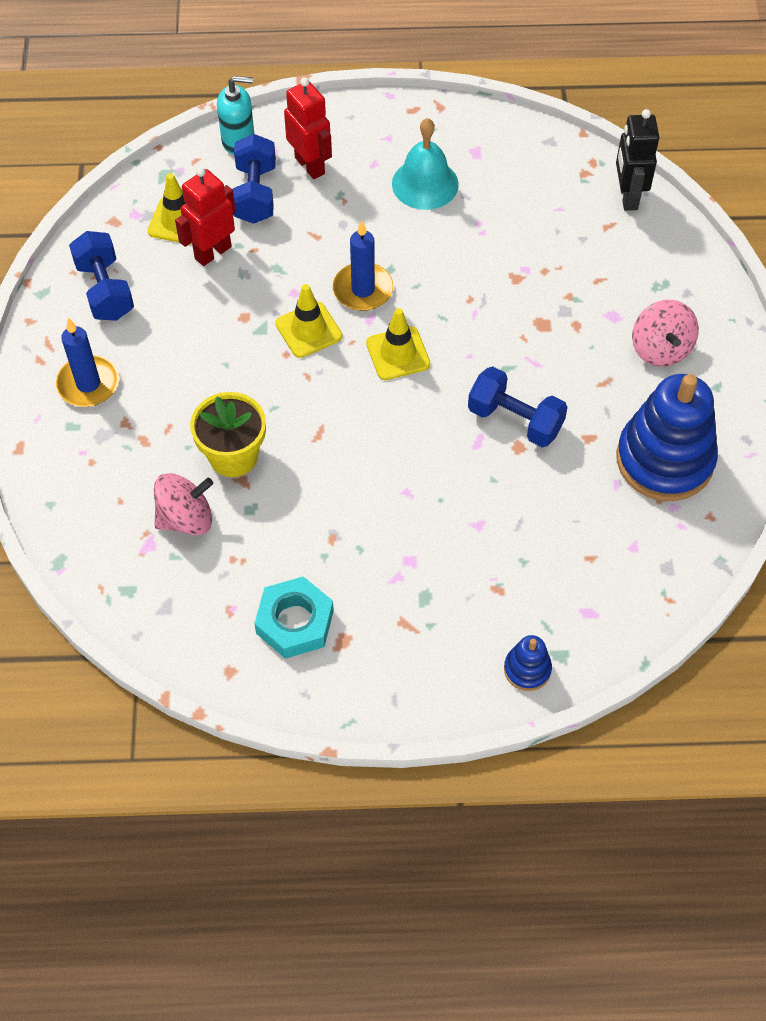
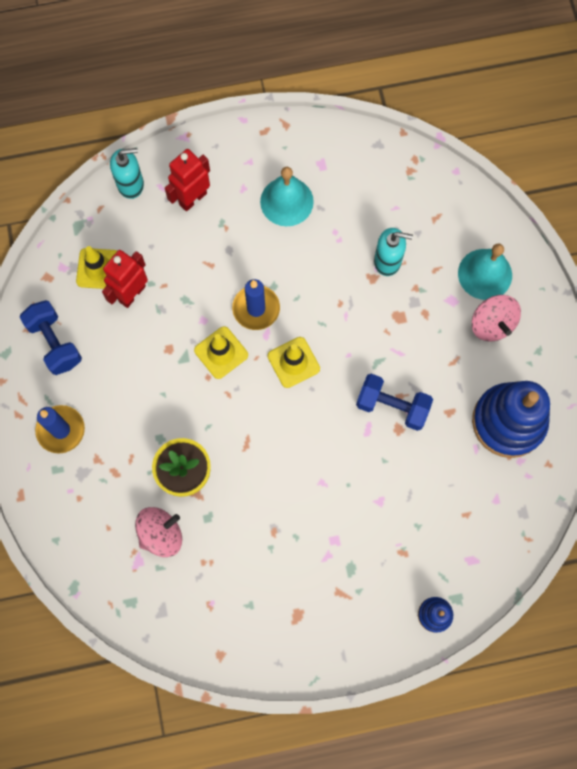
camera: 10 degrees left, 15 degrees up
(255, 194) = (154, 233): blue dumbbell -> none
(294, 622) = (259, 606): turquoise nut -> none
(310, 165) = (192, 198): red robot -> red robot turned 90 degrees counterclockwise
(539, 262) = (387, 261): none -> turquoise soap dispenser
(627, 197) = (447, 188): black robot -> none
(660, 293) = (485, 274): none -> turquoise bell

